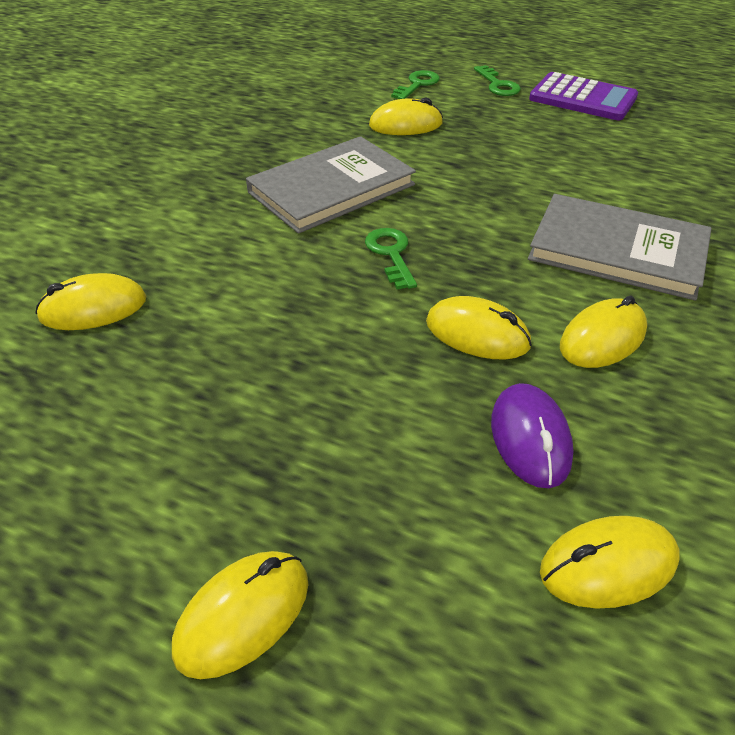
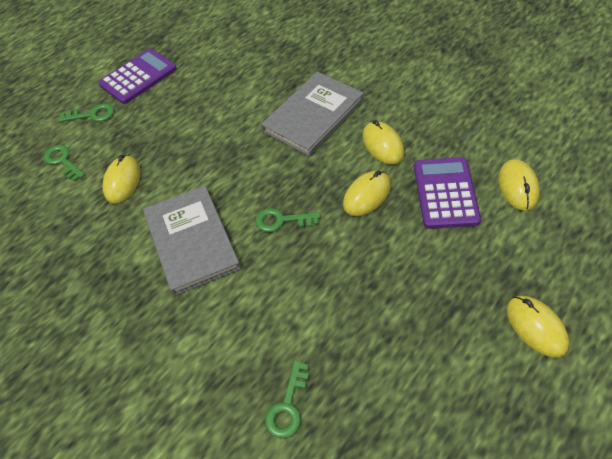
camera: 70 degrees left, 10 degrees up
(93, 308) = (287, 406): yellow mouse -> green key
(530, 438) = (445, 193): purple mouse -> purple calculator

